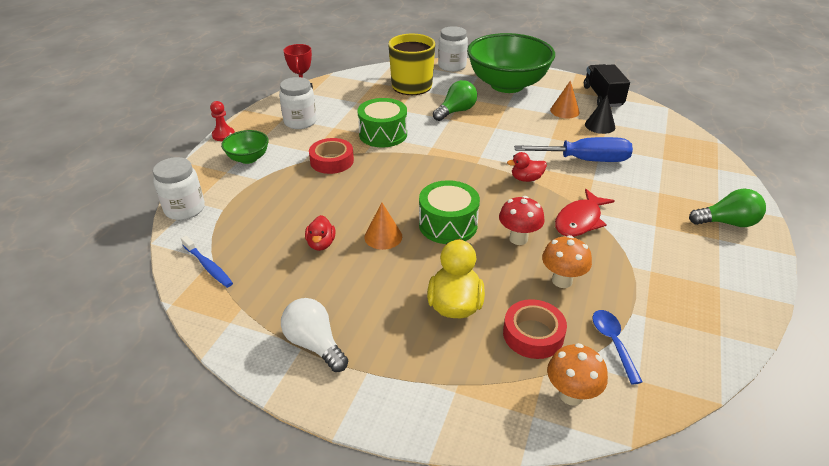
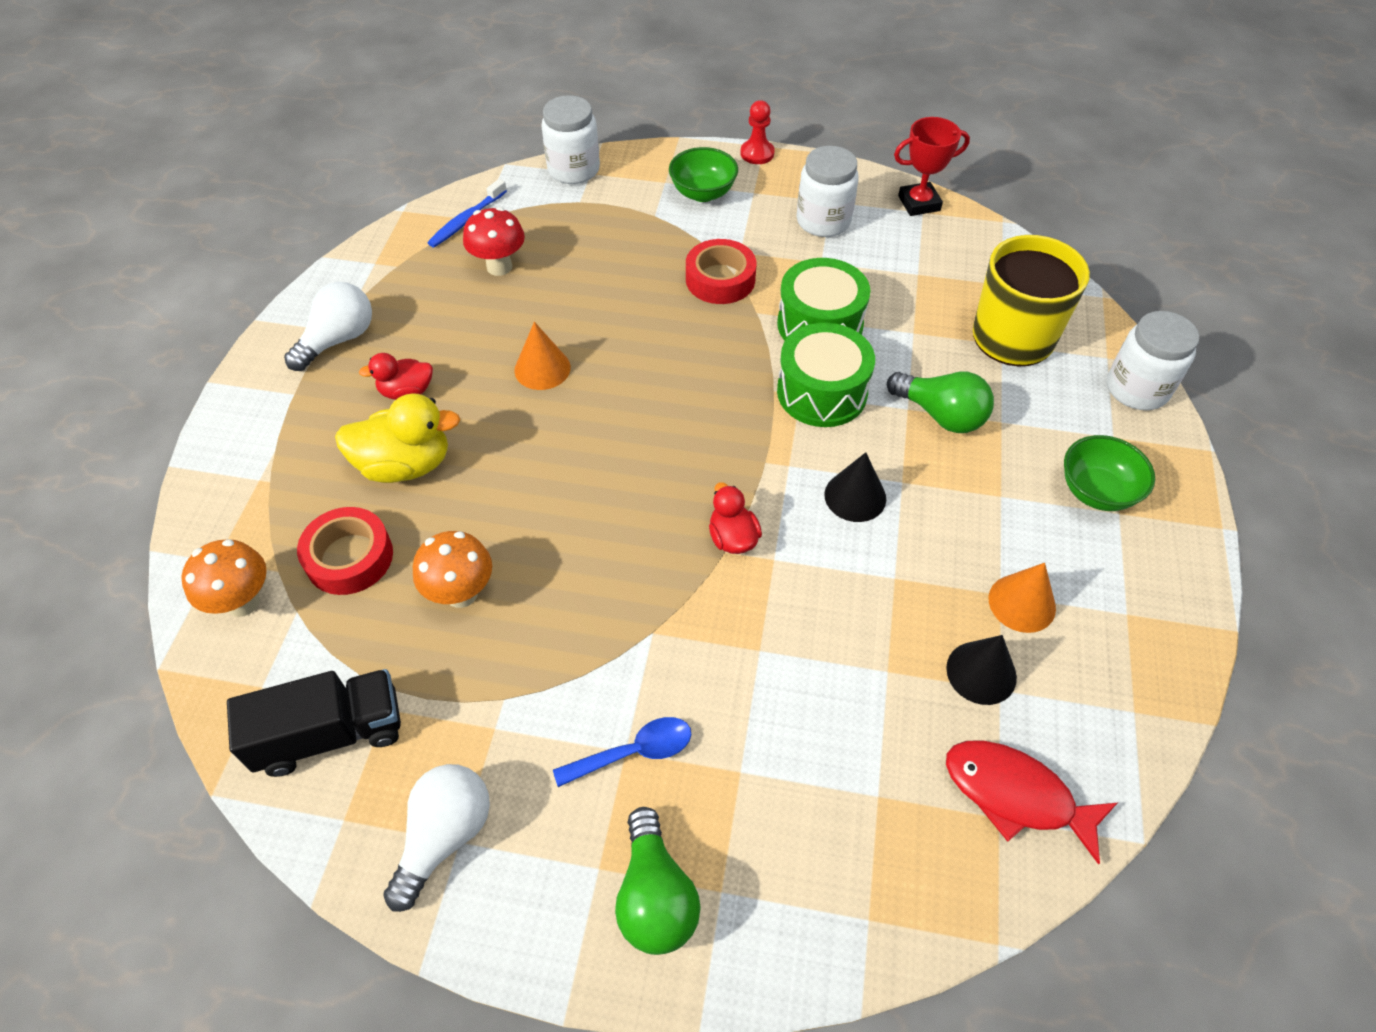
camera: 80 degrees right, 15 degrees up
(321, 244) = (519, 308): red duck -> red duck (406, 392)
(448, 225) = (581, 439): green drum -> green drum (822, 392)
(503, 141) = (855, 496): none -> black cone
(507, 85) = (1096, 491): green bowl -> green bowl, size x0.45
(518, 238) = (558, 532): red mushroom -> red mushroom (499, 267)
(580, 220) = (620, 622): red fish -> red fish (1016, 795)
(585, 160) = (825, 638): blue screwdriver -> none
(602, 96) = (1130, 686): black truck -> black truck (330, 733)
(613, 342) = (331, 657): blue spoon -> blue spoon (634, 752)
(718, 292) = (444, 836): none -> white light bulb

